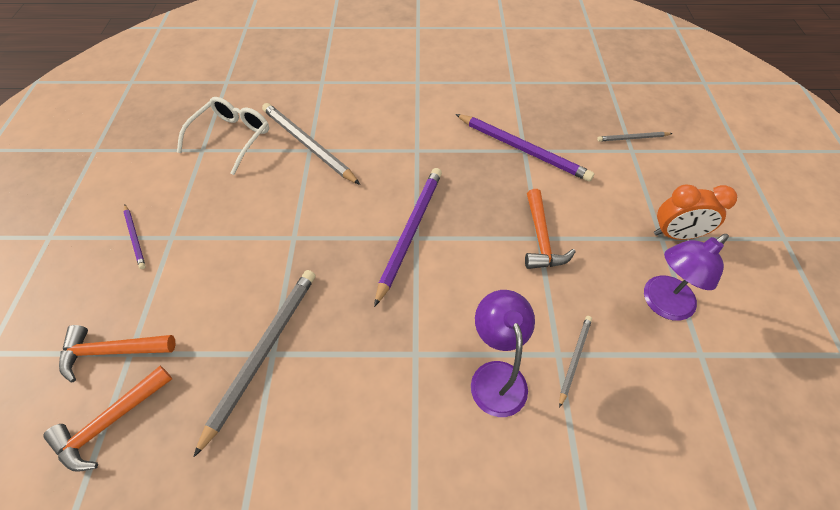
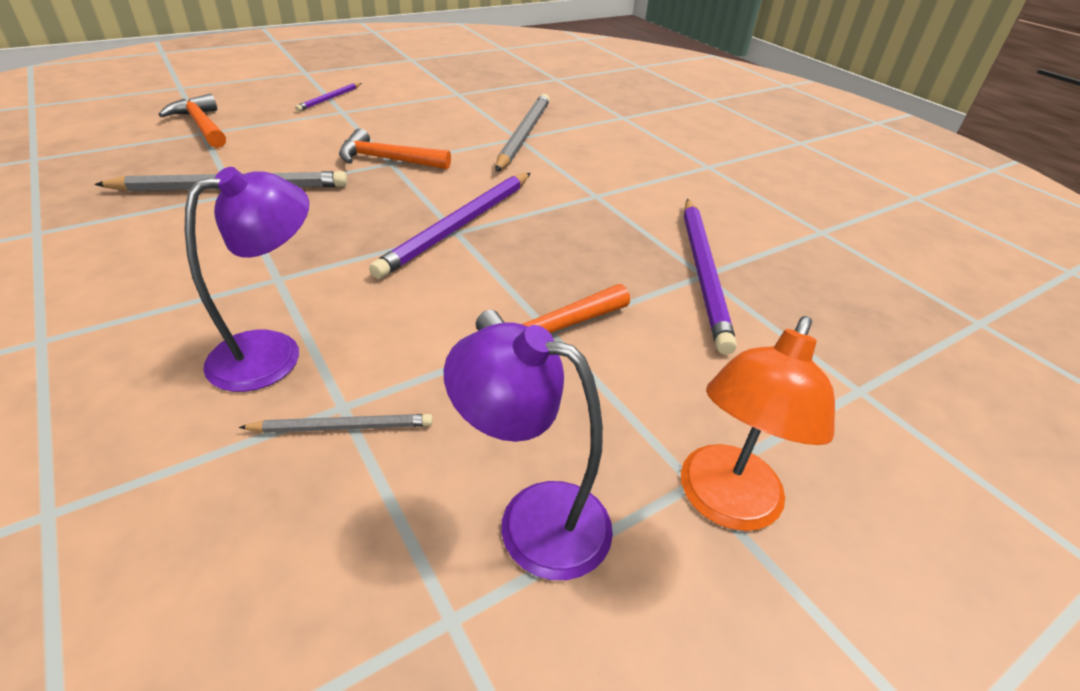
camera: 55 degrees right, 15 degrees down
(110, 422) = (128, 146): orange hammer -> orange hammer (387, 159)
(232, 138) = (488, 100): white glasses -> none
(410, 232) = (460, 225): purple pencil -> purple pencil turned 135 degrees clockwise
(632, 138) = (891, 384): grey pencil -> none
(675, 235) = (724, 504): orange clock -> orange lamp

